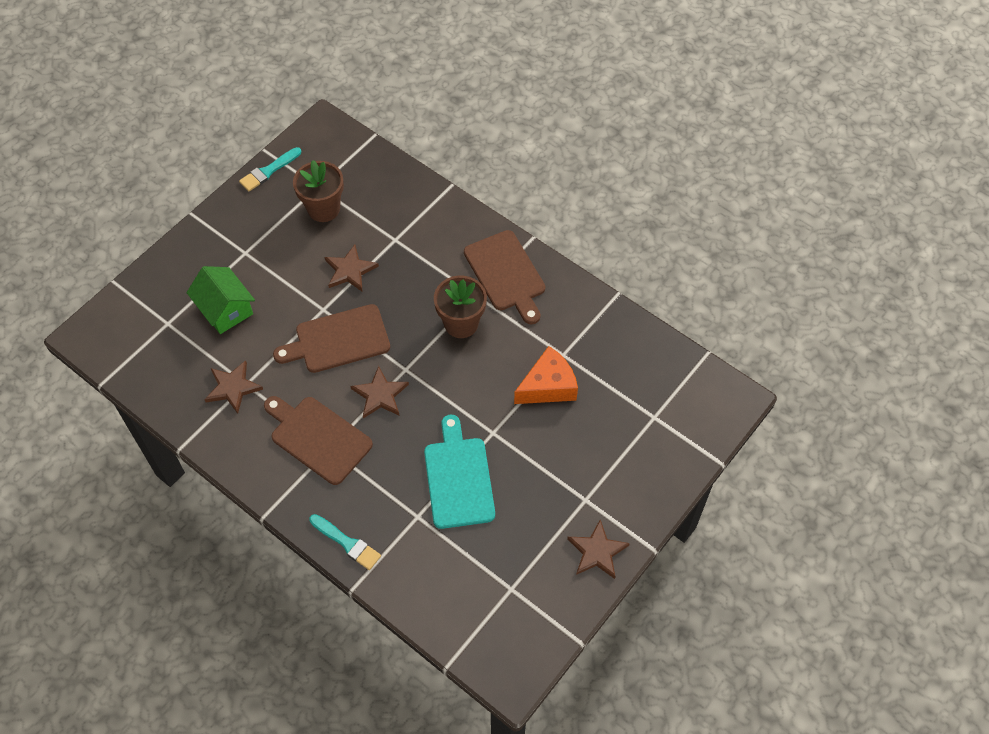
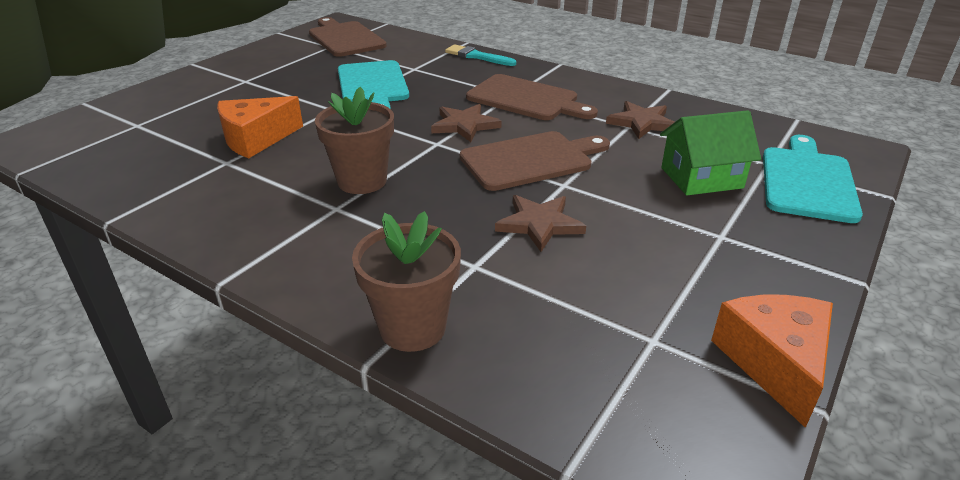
camera: 175 degrees right, 25 degrees down
(155, 300) = (807, 181): none -> turquoise cutting board
(225, 309) = (701, 178): green house -> green house turned 60 degrees counterclockwise
(268, 171) = (774, 363): turquoise brush -> orange cheese
(323, 209) = (621, 302): brown flower pot -> brown flower pot (412, 328)
(506, 274) = (283, 233): brown cutting board -> brown cutting board (345, 38)
(597, 551) = (246, 61): brown star -> none

